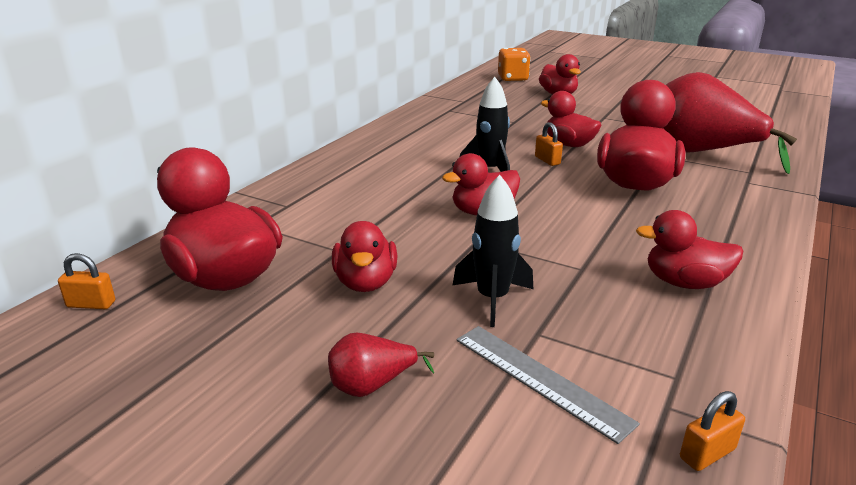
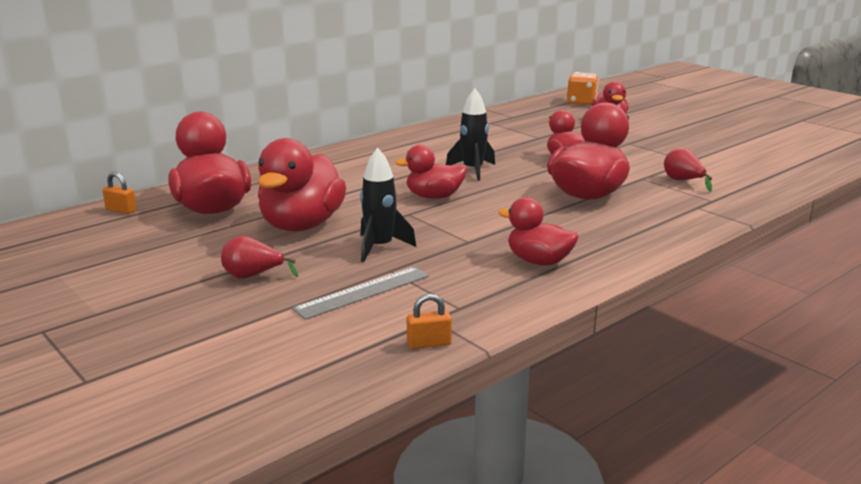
camera: 20 degrees right, 5 degrees down
(365, 282) = (302, 225): red duck -> red duck, size x1.65
(540, 379) = (363, 292): grey ruler -> grey ruler turned 75 degrees clockwise
(547, 160) = (531, 169): orange padlock -> none
(700, 154) = (683, 181): red pear -> red pear, size x0.44

